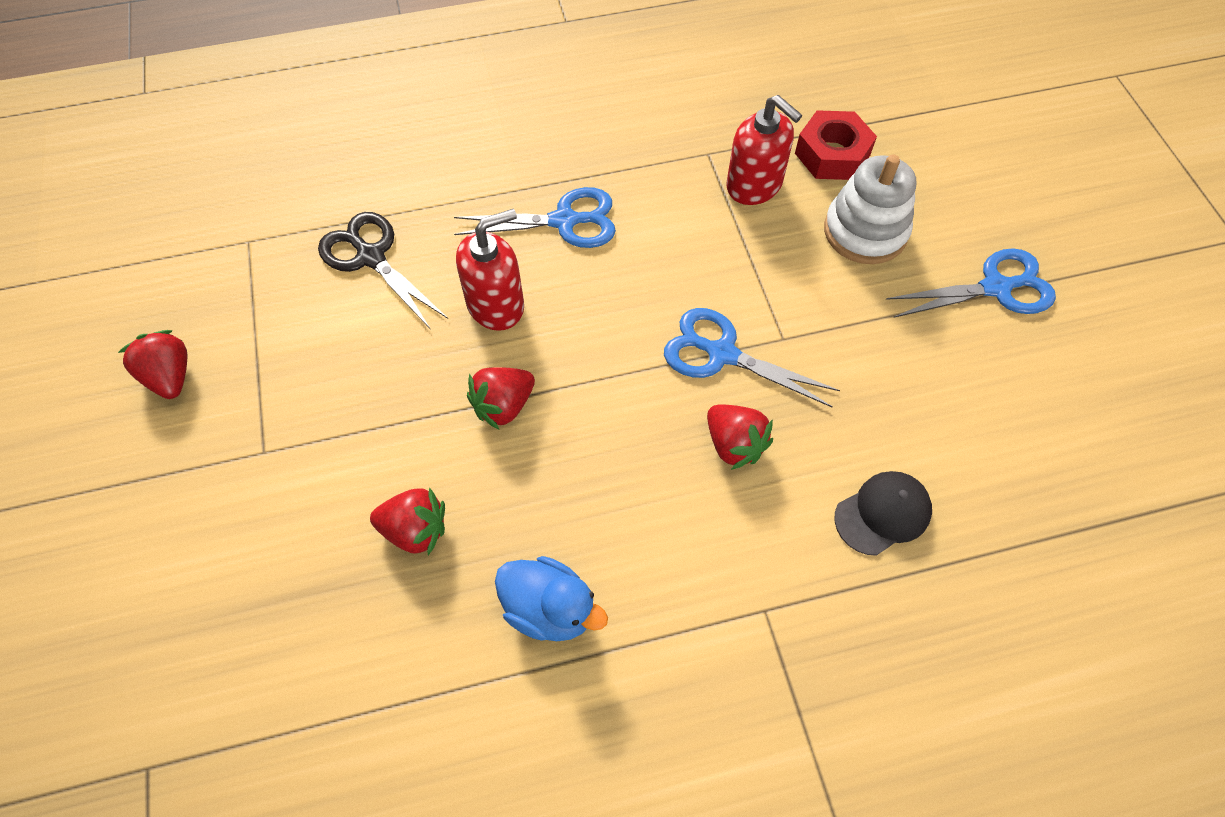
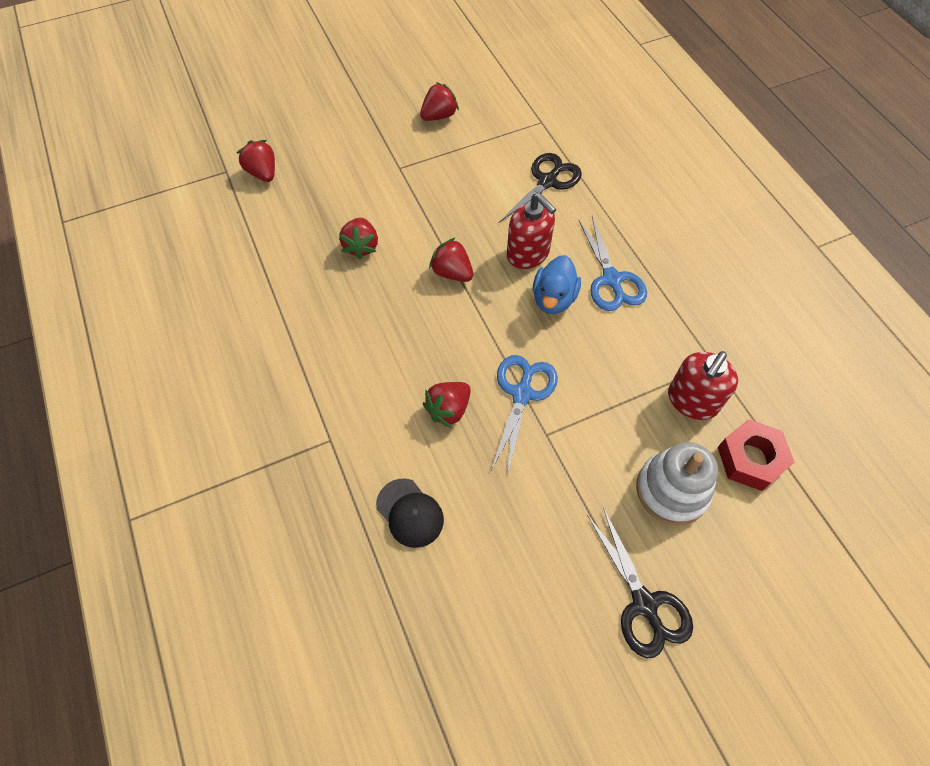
camera: 80 degrees right, 0 degrees up
(182, 692) = (263, 173): none -> red strawberry
(550, 609) = (319, 321): blue duck -> blue duck (553, 299)
(995, 288) = (644, 604): blue scissors -> black scissors

